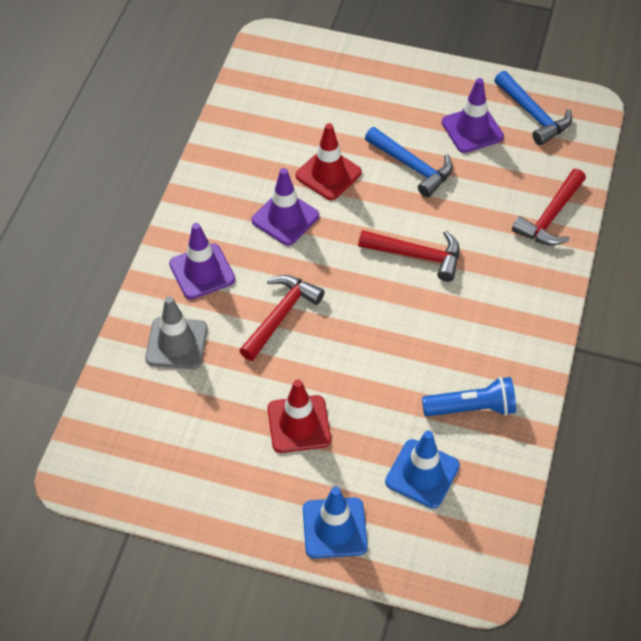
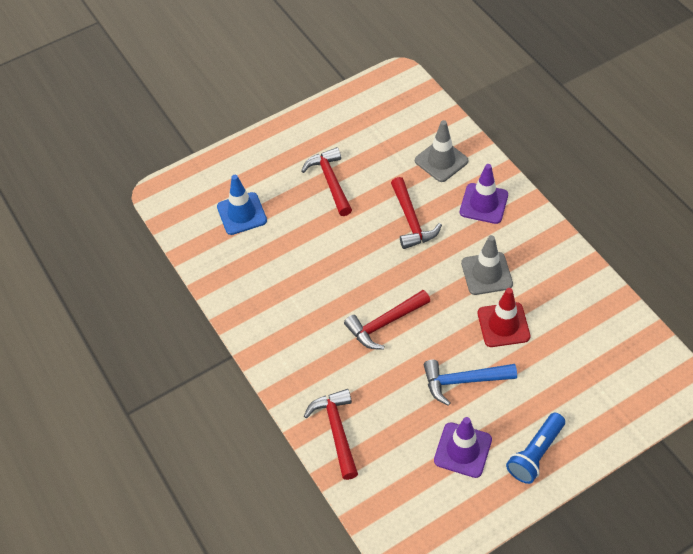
camera: 135 degrees right, 0 degrees up
(285, 218) = (486, 273): purple traffic cone -> grey traffic cone
(299, 424) = (330, 181): red traffic cone -> red hammer
(334, 528) = (256, 156): blue traffic cone -> none
(471, 408) = (253, 267): blue flashlight -> blue flashlight (535, 454)
(533, 115) = (438, 507): blue hammer -> none

